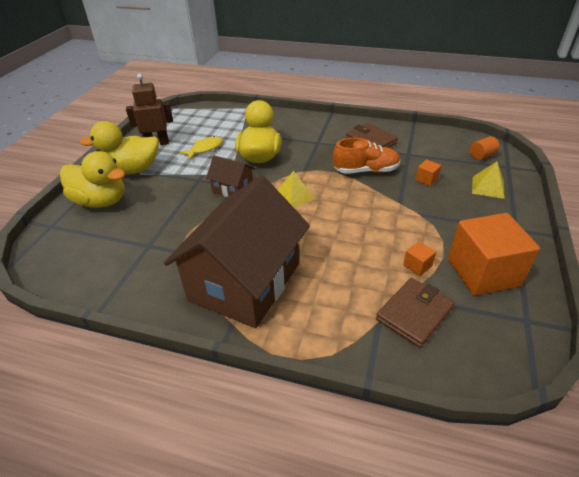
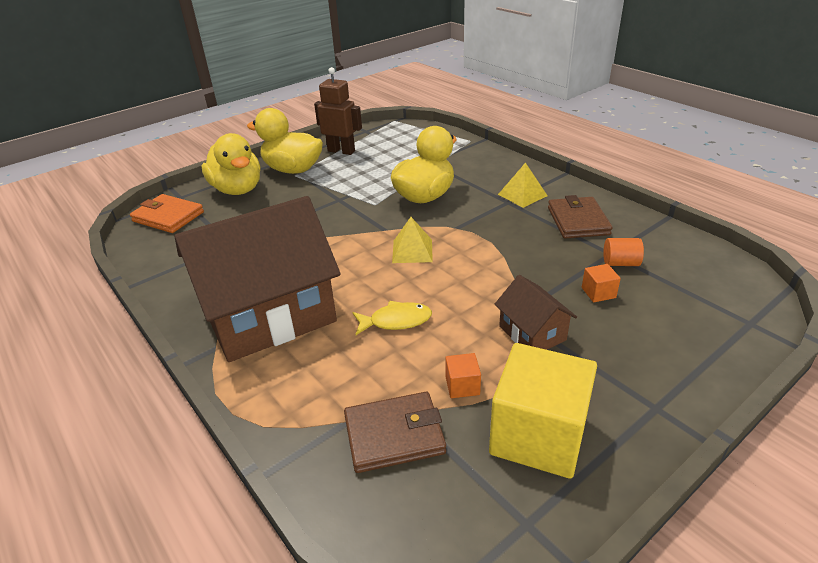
camera: 35 degrees right, 5 degrees down
(61, 246) = (168, 217): none -> orange wallet
(205, 149) = (379, 170): yellow fish -> yellow fish (396, 321)
(233, 189) = (360, 220): brown house -> brown house (532, 333)
(366, 171) = (529, 253): orange shoe -> none
(481, 156) = (723, 293): orange cylinder -> orange cylinder (620, 263)
(483, 272) = (538, 435): orange cube -> yellow cube
(488, 187) = (680, 337): yellow pyramid -> yellow pyramid (522, 195)

